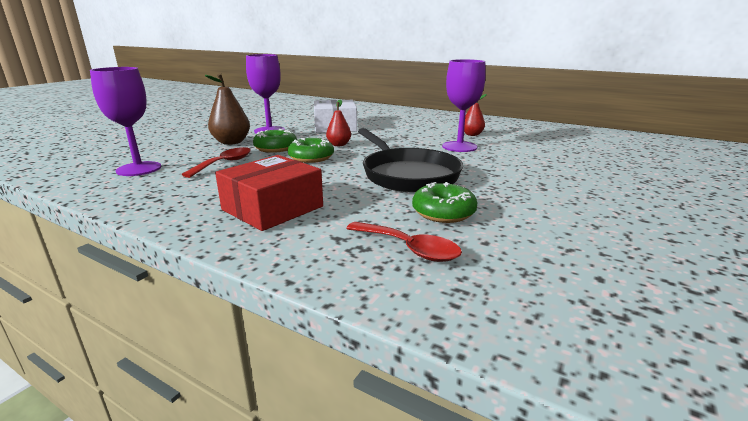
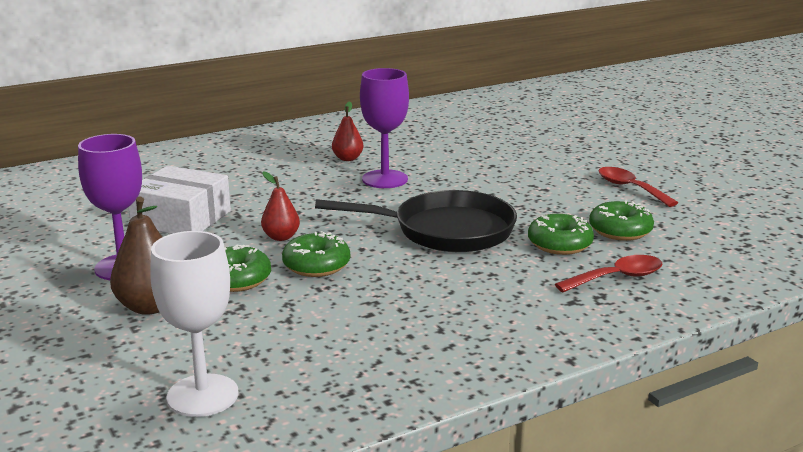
camera: 60 degrees left, 0 degrees up
(139, 169) = (202, 395): purple goblet -> white goblet
(224, 163) = (264, 326): red spoon -> red spoon (630, 188)
(272, 208) = (471, 319): red box -> none
(516, 232) = (620, 231): none -> green donut

